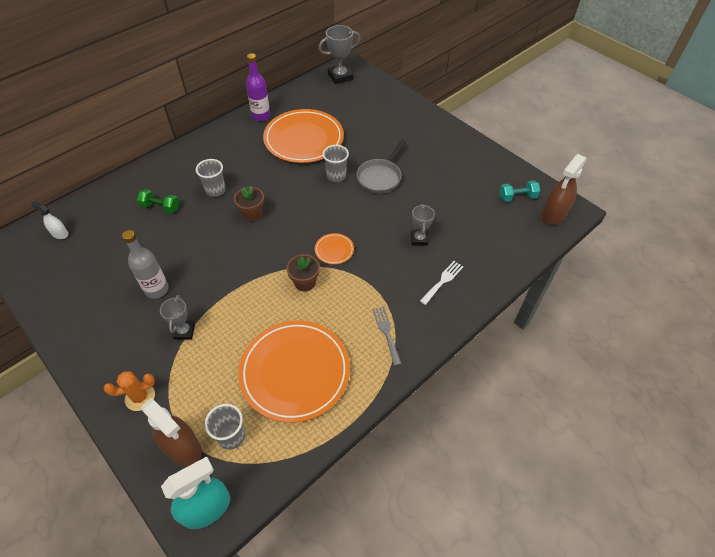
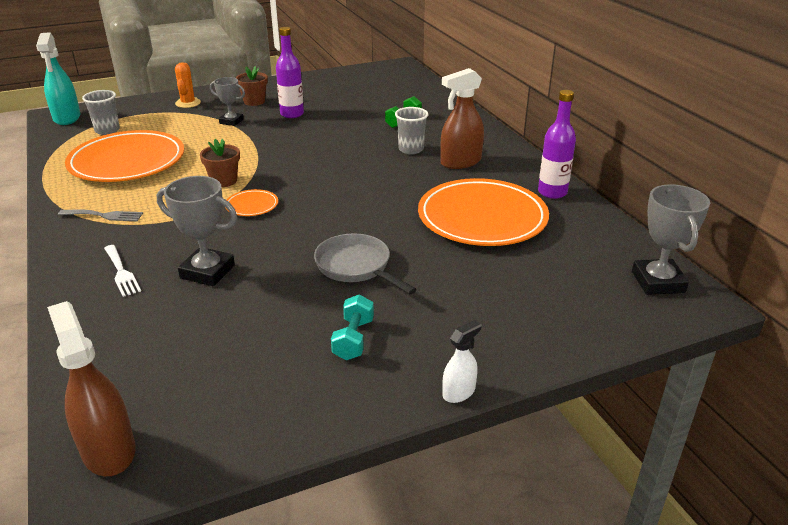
camera: 110 degrees right, 20 degrees down
(60, 234) = (399, 82): white spray bottle -> white spray bottle (459, 392)
(157, 289) = (292, 114): grey bottle -> purple bottle
(183, 448) = (124, 114): brown spray bottle -> brown spray bottle (460, 162)
(252, 214) = (355, 165): brown flower pot -> brown flower pot (254, 101)
(336, 176) = (384, 230): grey cup -> none
(419, 239) = (207, 272): grey trophy -> grey trophy, size x1.57
(517, 197) = (193, 413): turquoise dumbbell -> turquoise dumbbell (353, 339)

